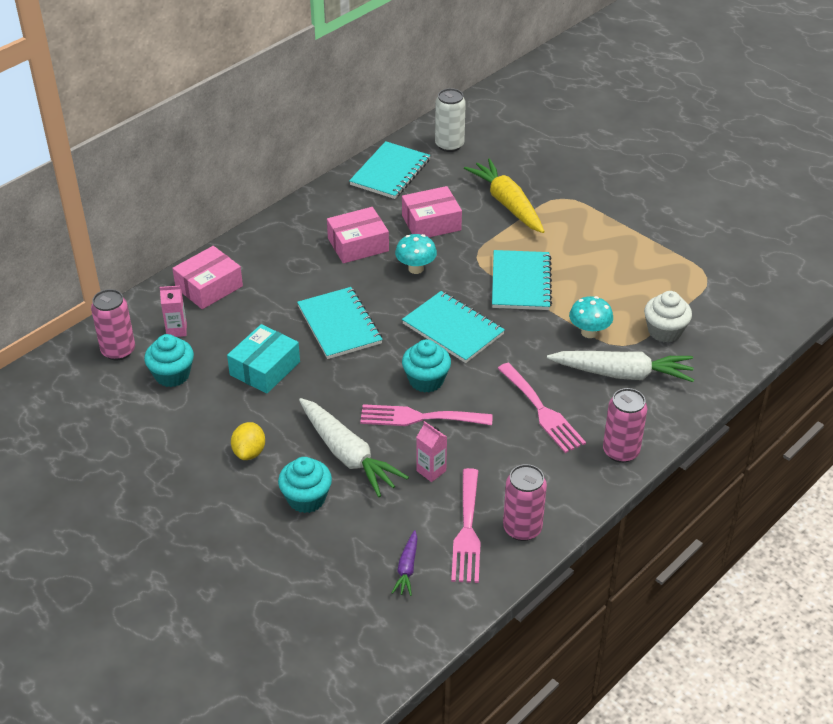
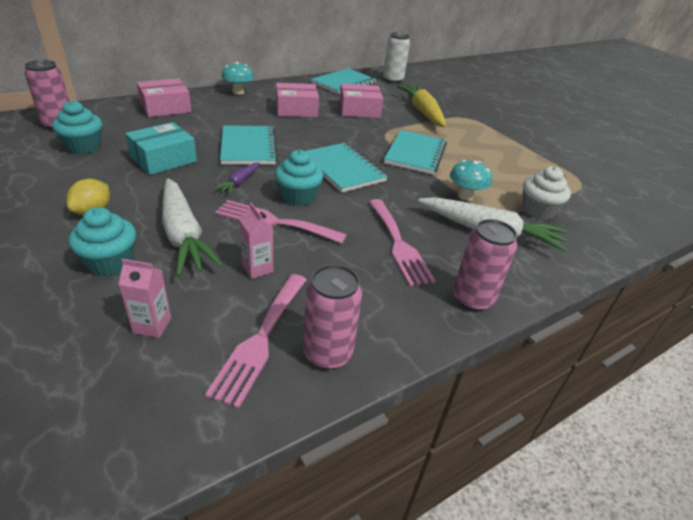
camera: 10 degrees right, 5 degrees down
(176, 330) = (116, 124): pink carton -> pink carton (152, 325)
(407, 568) = (161, 364): purple carrot -> purple carrot (239, 182)
(416, 268) = (332, 130): turquoise mushroom -> turquoise mushroom (238, 92)

